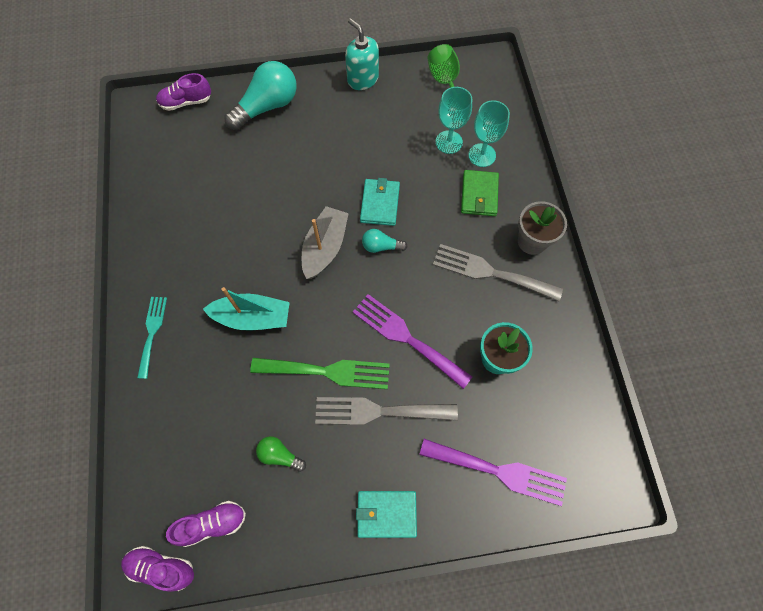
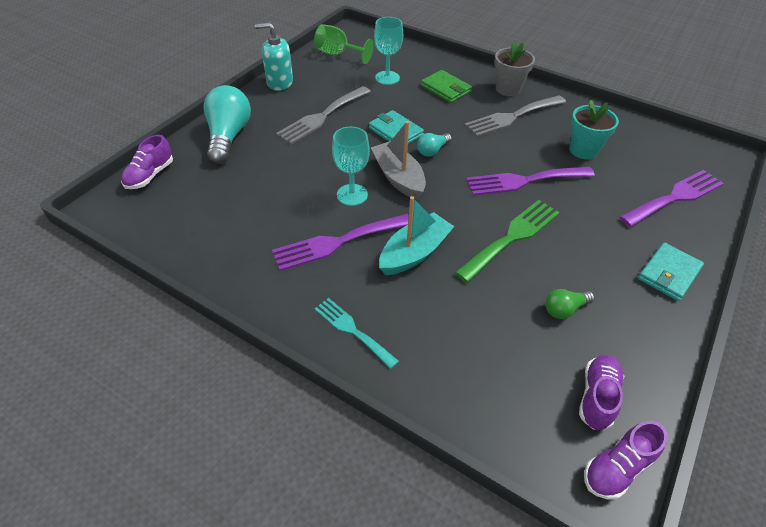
camera: 50 degrees left, 20 degrees down
(221, 262) = (337, 242): none -> purple fork
(378, 411) = (574, 229): grey fork -> grey fork (322, 117)
(482, 155) = (416, 71): turquoise goblet -> turquoise goblet (352, 195)

